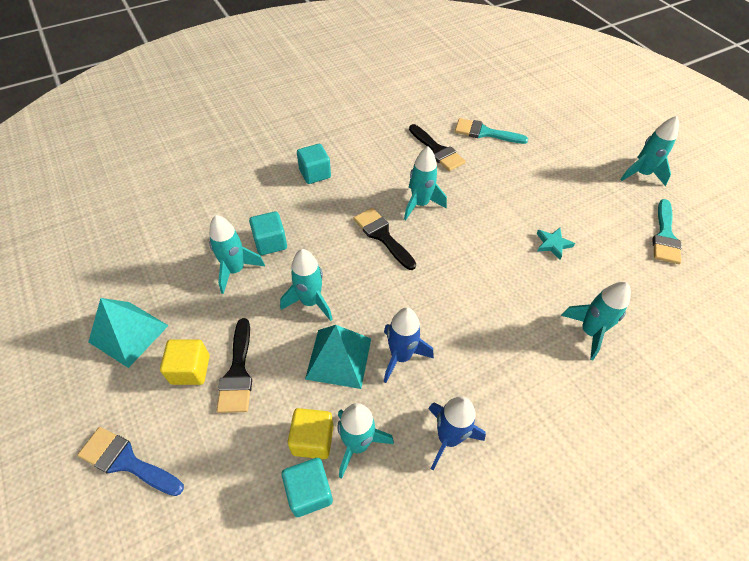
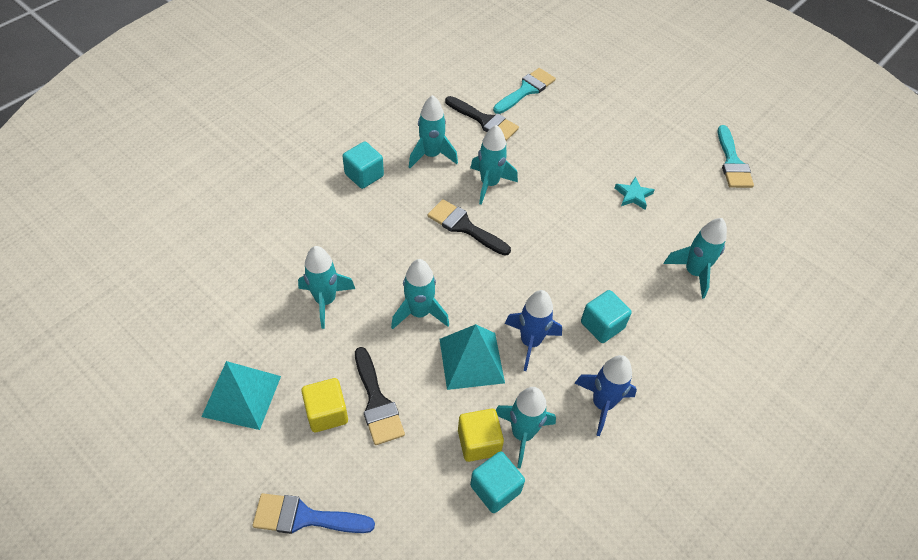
camera: 20 degrees left, 0 degrees up
(270, 242) = (350, 262): turquoise cube -> turquoise cube (602, 325)
(484, 133) = (526, 90): turquoise brush -> turquoise brush turned 135 degrees clockwise
(641, 174) = (693, 103): turquoise rocket -> turquoise rocket (431, 155)

